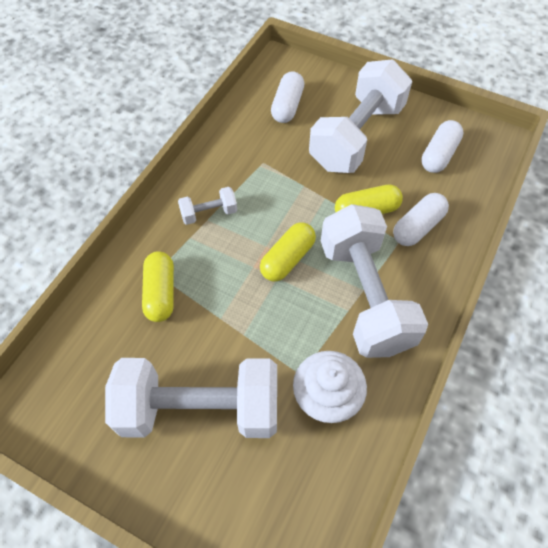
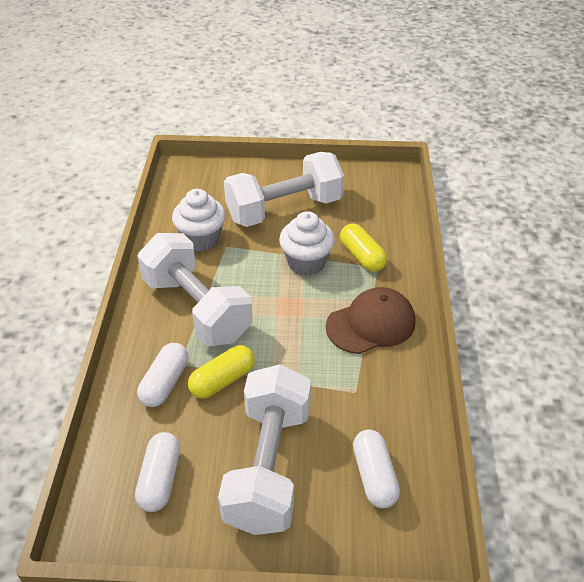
camera: 155 degrees right, 15 degrees down
(209, 213) = (371, 324): white dumbbell -> brown cap
(224, 309) = (306, 263): none -> white cupcake
(287, 259) = (277, 312): yellow capsule -> none

